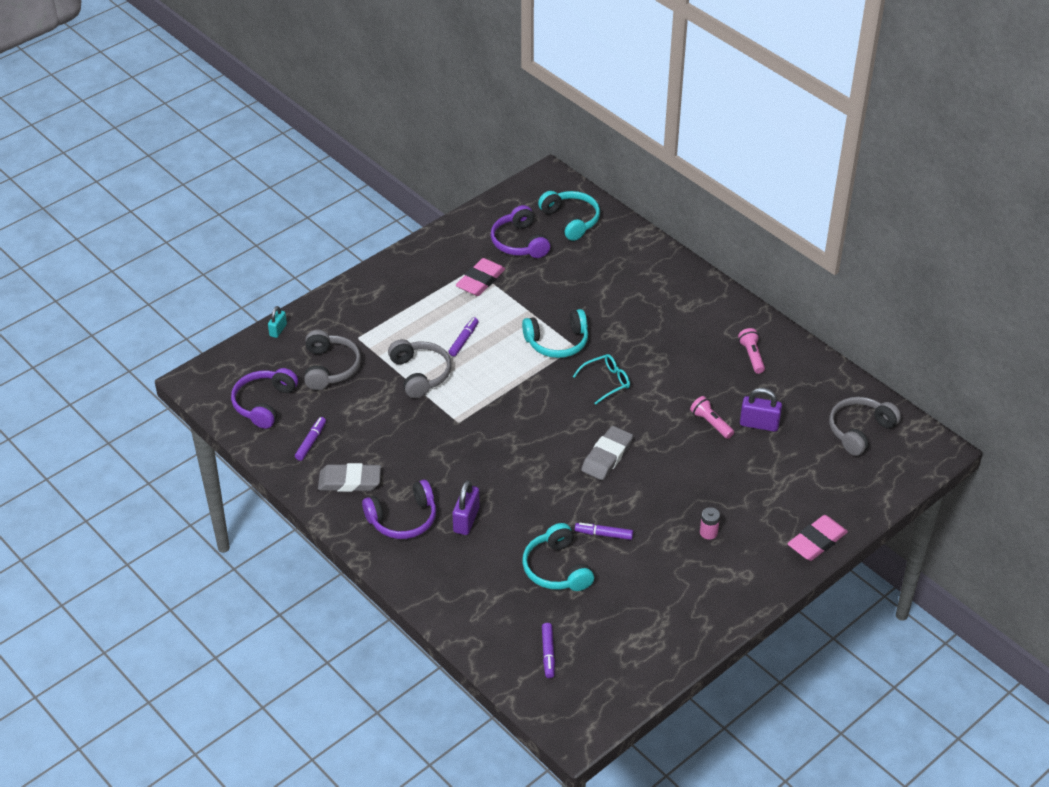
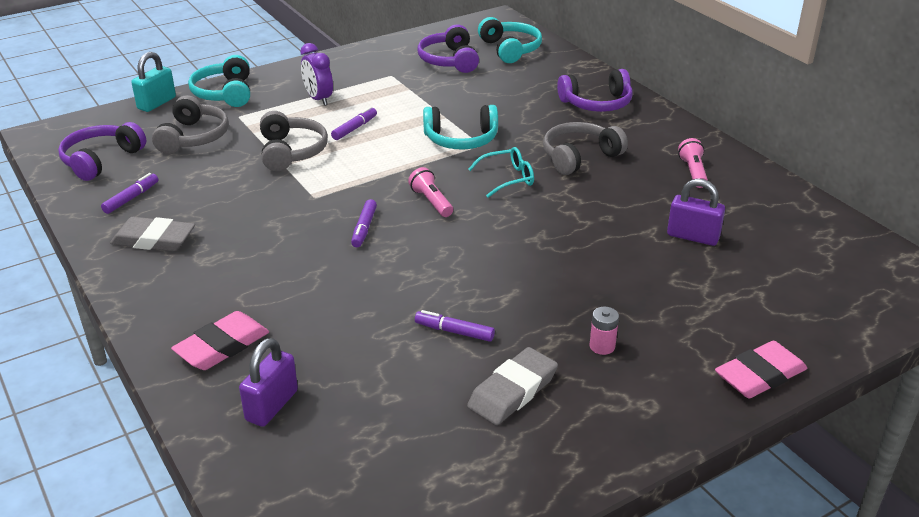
camera: 10 degrees right, 10 degrees down
(278, 330) = (156, 103): turquoise padlock -> turquoise padlock, size x1.59
(403, 519) = (197, 285): purple headphones -> purple headphones (597, 103)
(419, 307) = (318, 99): none -> purple clock
(466, 520) = (277, 295): purple padlock -> purple padlock (272, 405)
(480, 280) = (395, 84): pink eraser -> pink eraser (222, 346)
(548, 653) = (320, 473): purple marker -> purple marker (364, 228)
(556, 569) = (374, 364): turquoise headphones -> turquoise headphones (224, 93)
(607, 456) = (486, 248): grey eraser -> grey eraser (513, 391)
(711, 423) = (629, 229): pink flashlight -> pink flashlight (431, 202)
(859, 430) = (829, 256): grey headphones -> grey headphones (579, 157)

